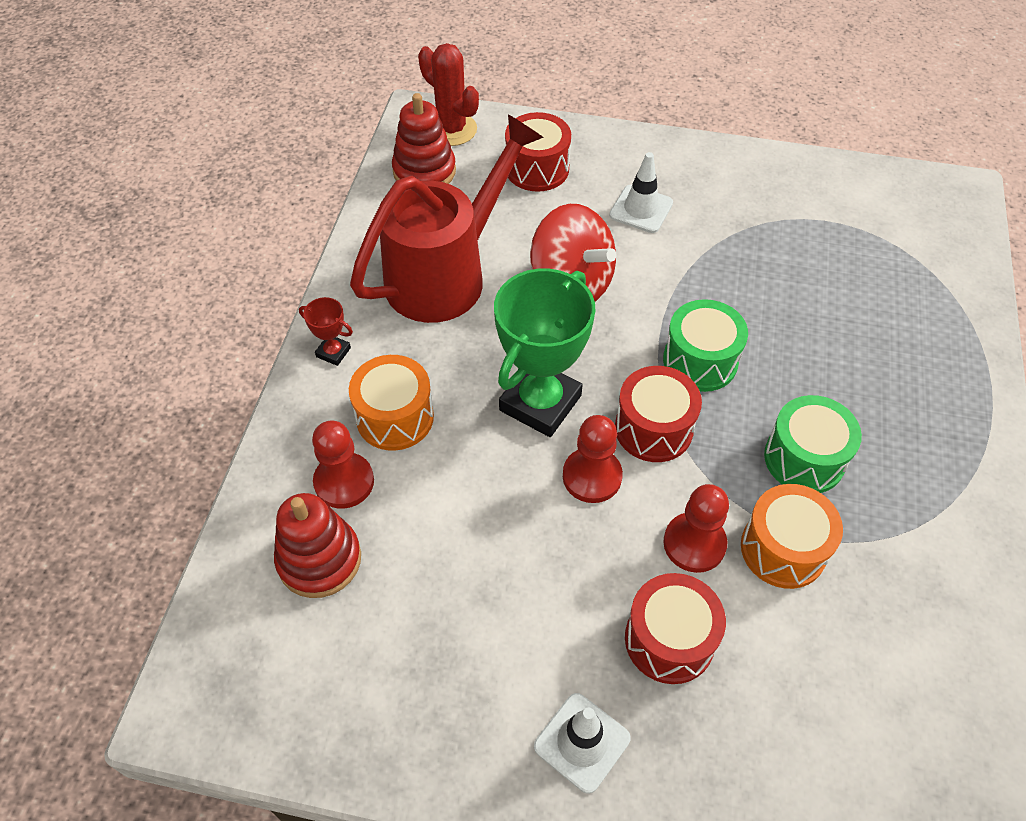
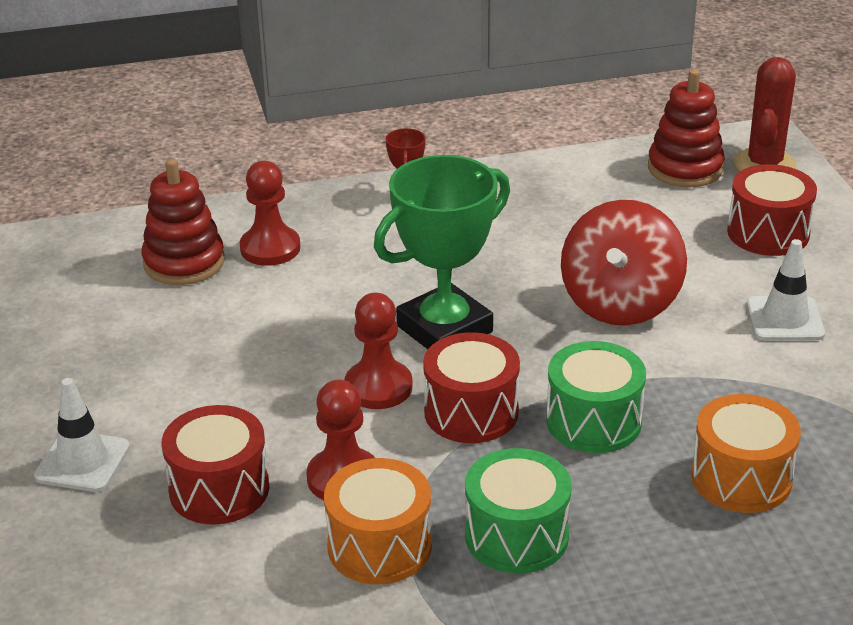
camera: 65 degrees right, 20 degrees down
(395, 417) = (360, 251): orange drum -> orange drum (741, 478)
(446, 274) = (558, 224): red watering can -> none
(540, 403) = (444, 329): green trophy -> green trophy turned 45 degrees counterclockwise

